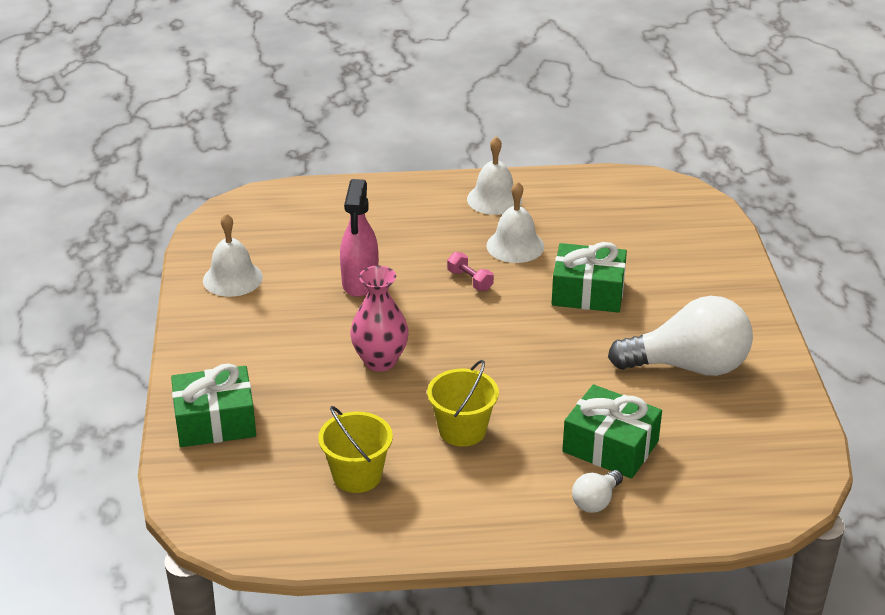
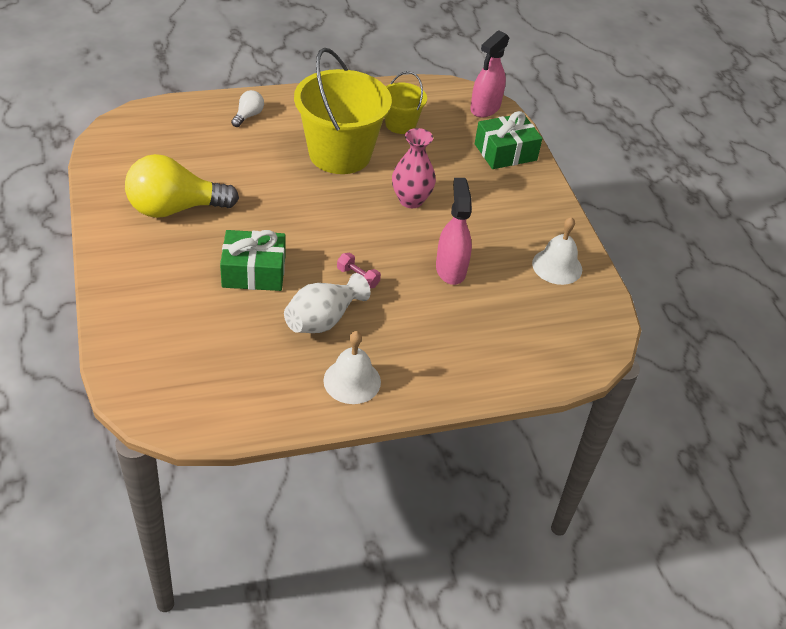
camera: 165 degrees right, 10 degrees up
(207, 498) = (485, 108): none -> pink spray bottle
(462, 430) = (340, 154): yellow bucket -> yellow bucket, size x1.94
(515, 246) = (323, 320): white bell -> white vase
(610, 446) = (238, 148): green gift -> none
(688, 366) = (175, 208): white light bulb -> yellow light bulb

